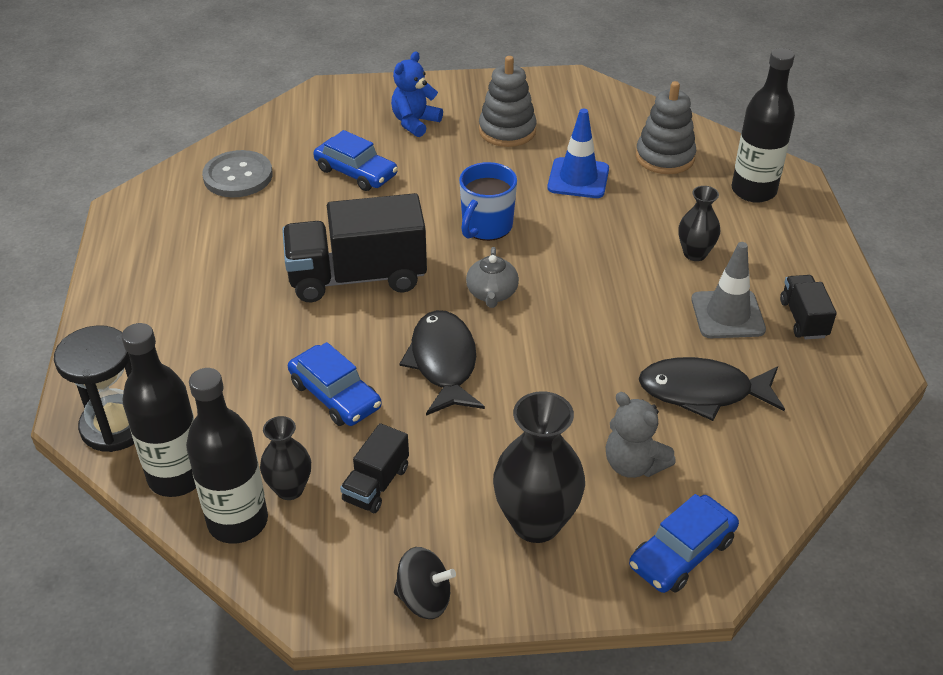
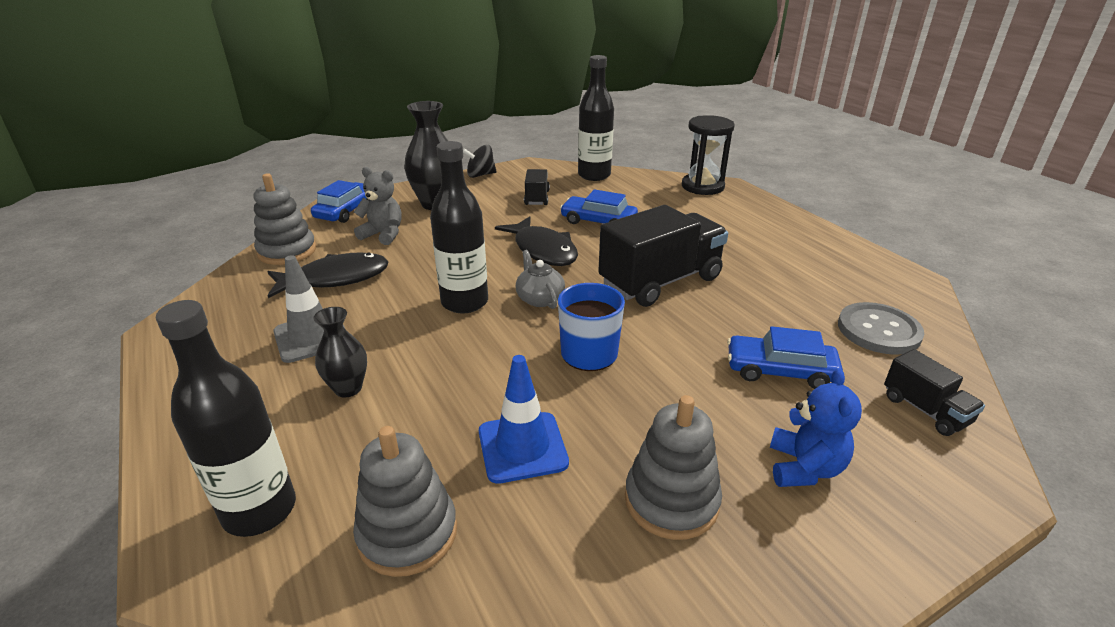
camera: 155 degrees right, 10 degrees down
(177, 476) = (643, 180): black bottle -> black bottle (464, 302)
(290, 489) = (581, 188): black vase -> none
(767, 469) = (287, 251): none -> grey stacking toy
(803, 319) = (230, 353): black truck -> black truck (925, 410)

